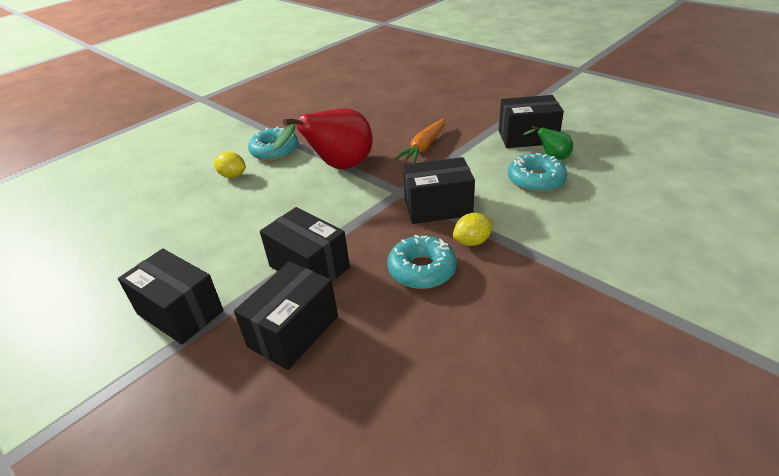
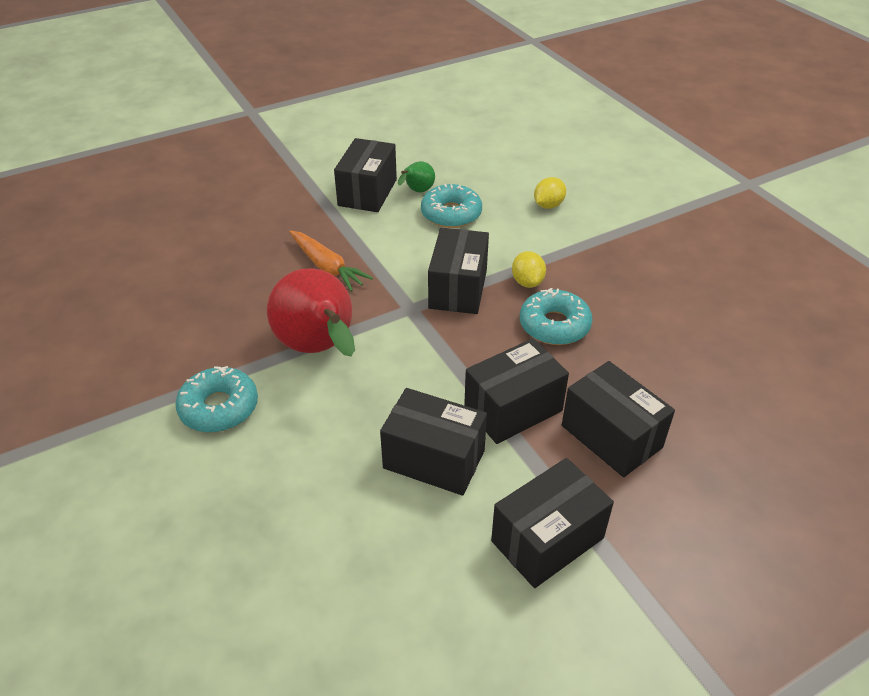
camera: 75 degrees left, 5 degrees up
(232, 176) = (255, 465): yellow lemon -> yellow lemon (548, 205)
(249, 240) = (434, 459): none -> black box

